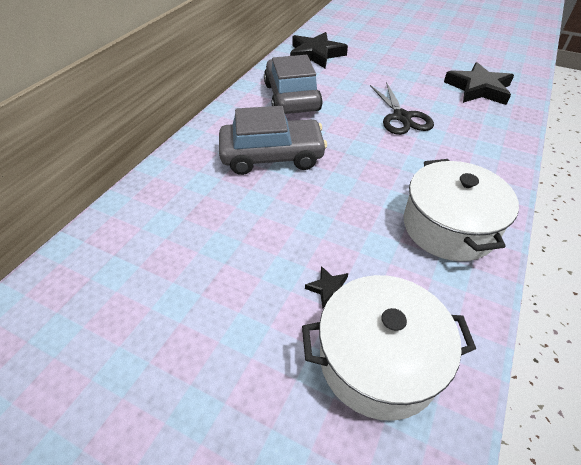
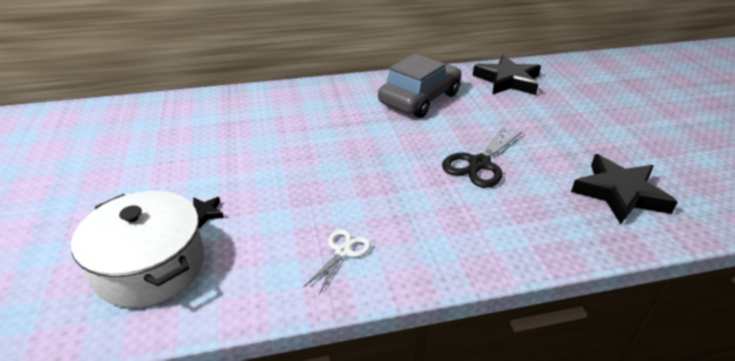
camera: 50 degrees right, 10 degrees down
(272, 156) = (327, 125): grey car -> none
(449, 227) = (343, 251): white pot -> white scissors

